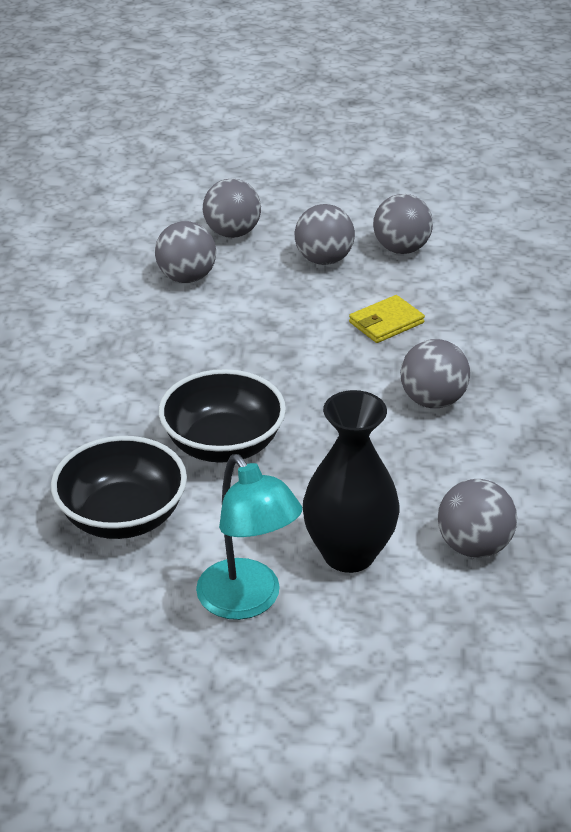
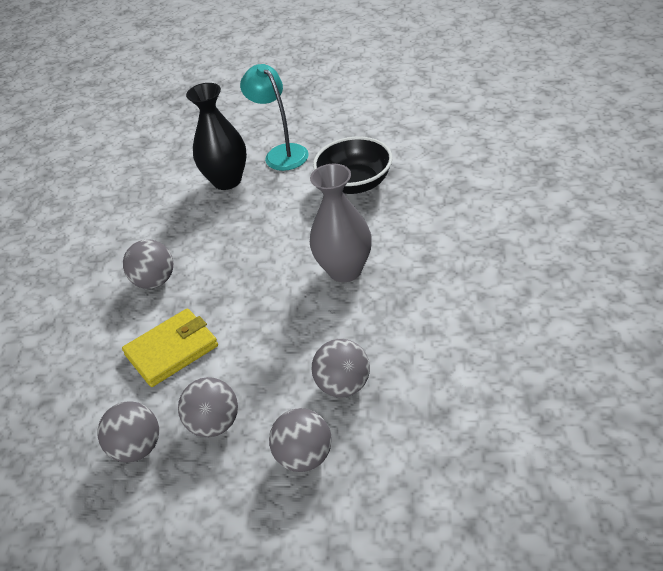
camera: 175 degrees left, 5 degrees up
(164, 387) = (345, 270): none -> grey vase
(223, 444) = (299, 233): black bowl -> none
(386, 322) = (172, 350): yellow wallet -> yellow wallet, size x1.53
(473, 546) = (158, 193): grey ball -> none

